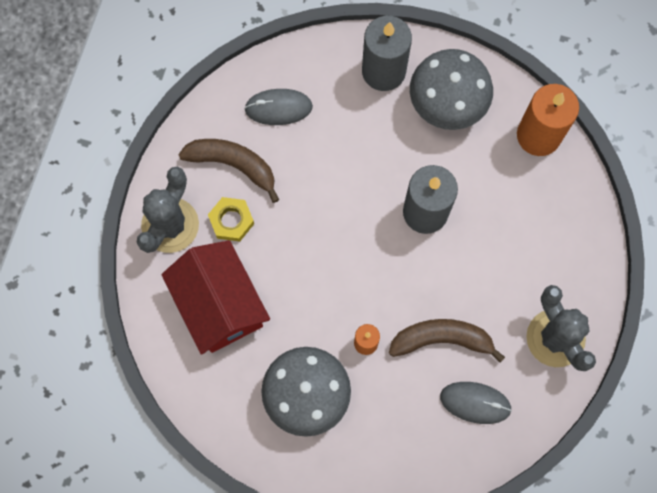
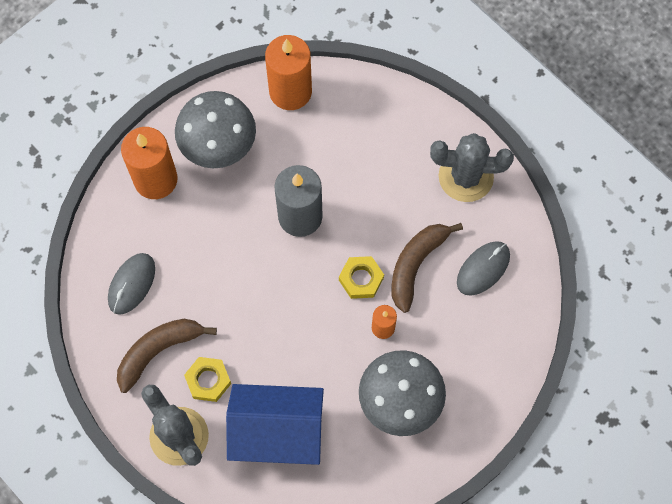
camera: 60 degrees left, 5 degrees down
(220, 305) = (277, 432): red house -> blue house
(383, 71) = (155, 179): grey candle -> orange candle
(399, 298) = (361, 279): none -> yellow nut

